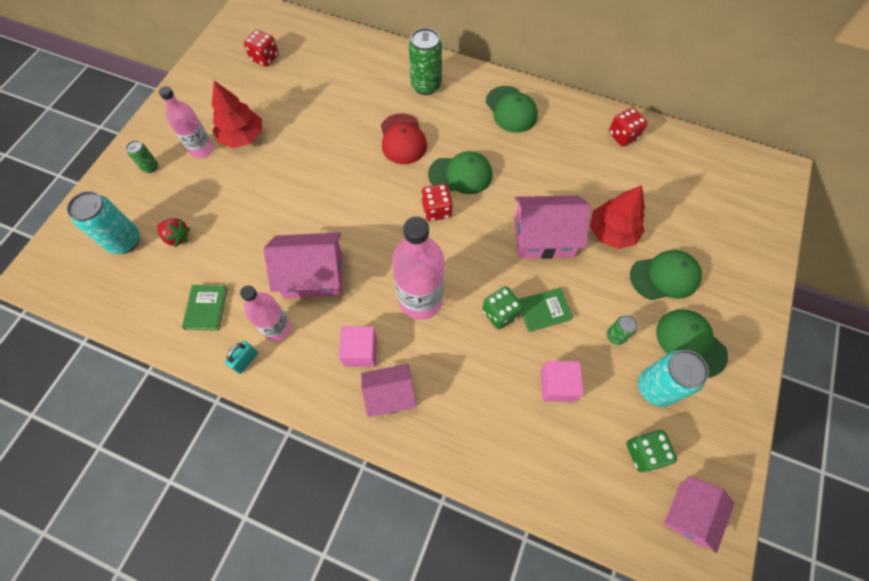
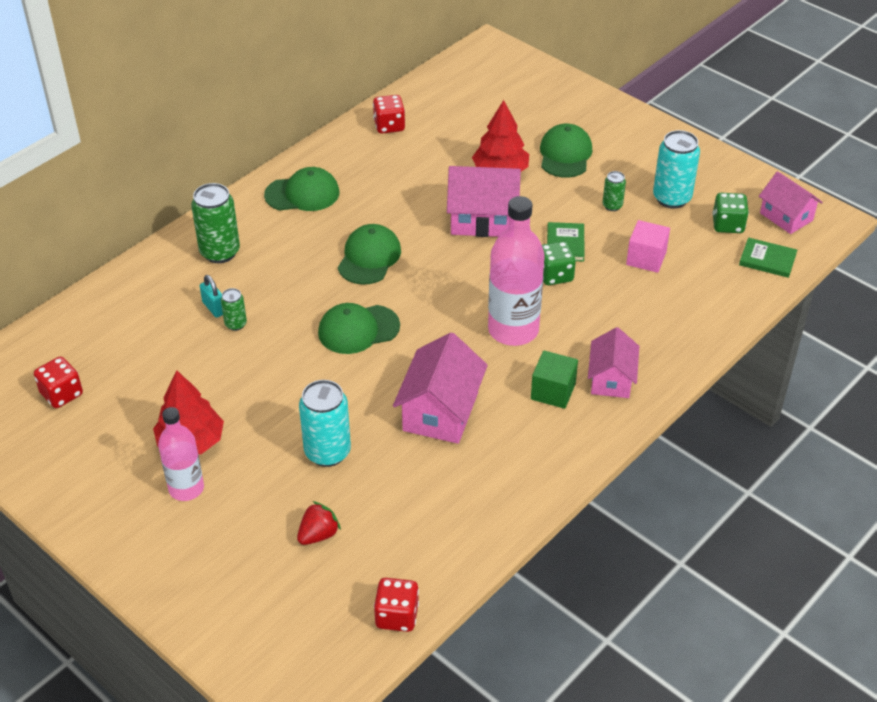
camera: 70 degrees left, 20 degrees down
(125, 241) = (295, 593): turquoise can -> turquoise can (327, 452)
(150, 167) = (183, 550): green can -> green can (235, 324)
(206, 308) = (438, 519): green book -> green book (767, 260)
(246, 360) = (524, 492): turquoise padlock -> turquoise padlock (214, 308)
(277, 328) = (495, 456): pink bottle -> none
(360, 351) = (553, 391): pink cube -> green cube
(402, 139) = (290, 292): red cap -> none
(436, 210) = (406, 289): red dice -> red dice (397, 616)
(543, 238) = (483, 219): pink house -> pink house turned 75 degrees clockwise
(690, 343) = (638, 163): green cap -> green cap (358, 329)

